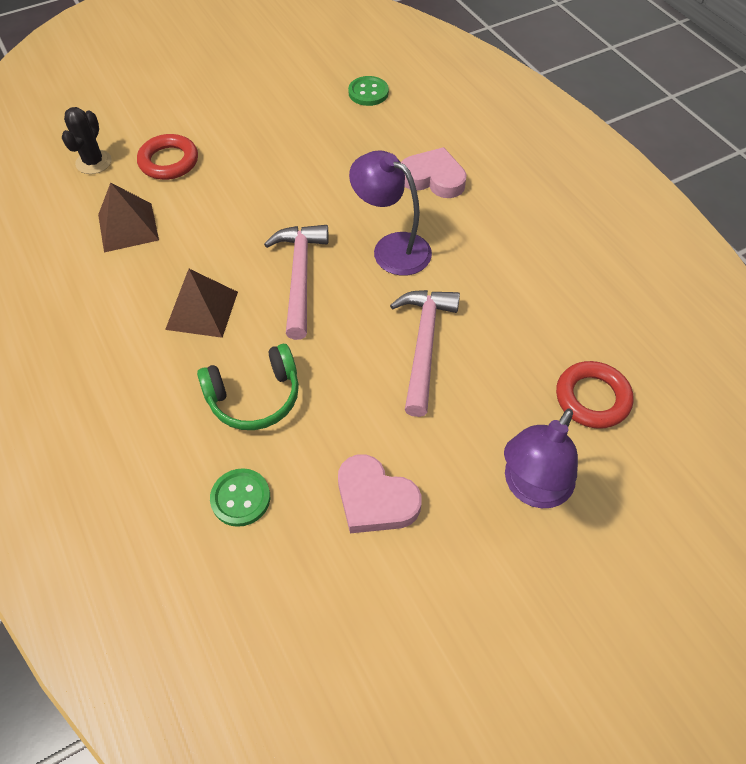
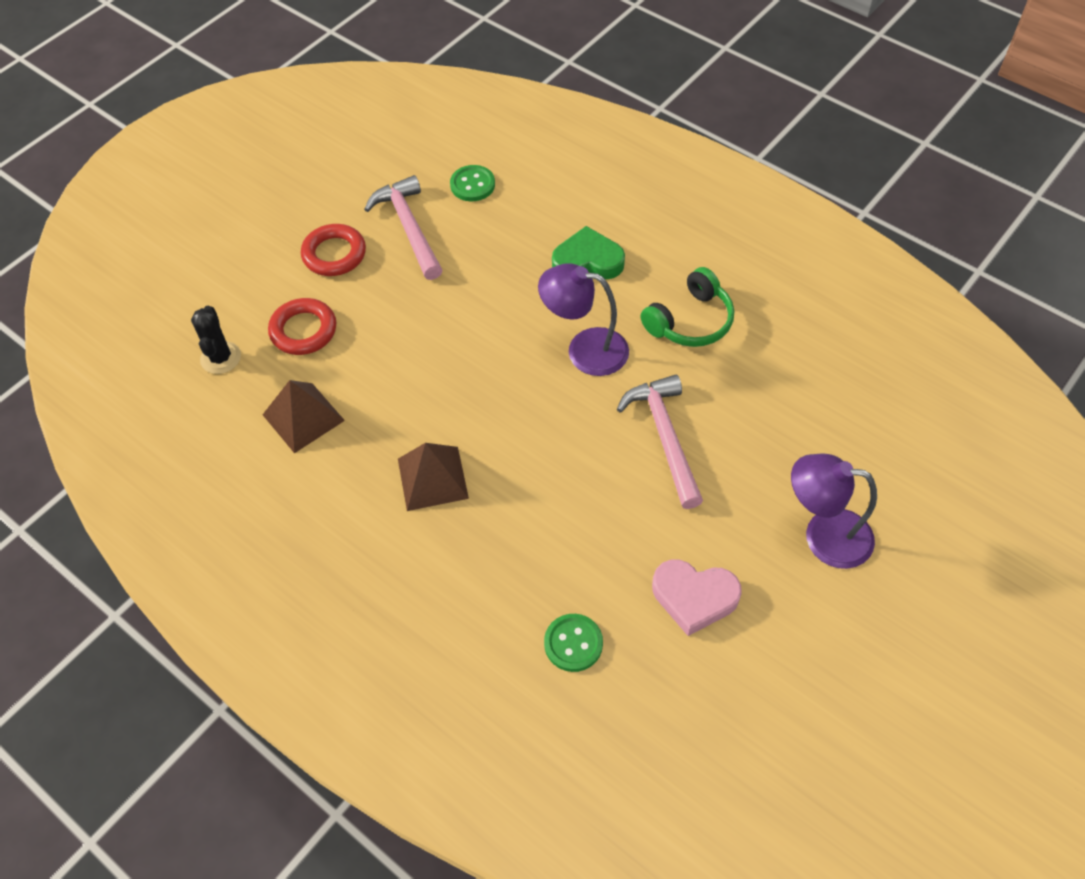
camera: 20 degrees left, 0 degrees up
(255, 397) = (533, 545): green headphones -> green headphones (690, 321)
(299, 276) = (510, 410): pink hammer -> pink hammer (409, 228)
(433, 178) = (587, 261): pink heart -> green heart
(531, 488) = (824, 535): purple lamp -> purple lamp turned 90 degrees clockwise
(592, 398) = (837, 433): red ring -> red ring (334, 254)

